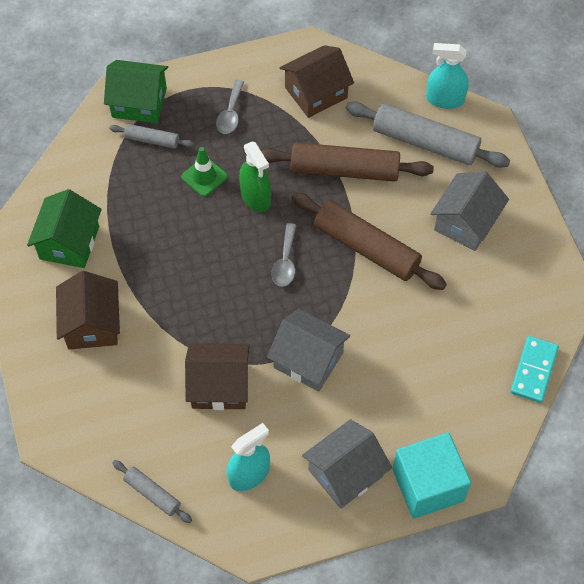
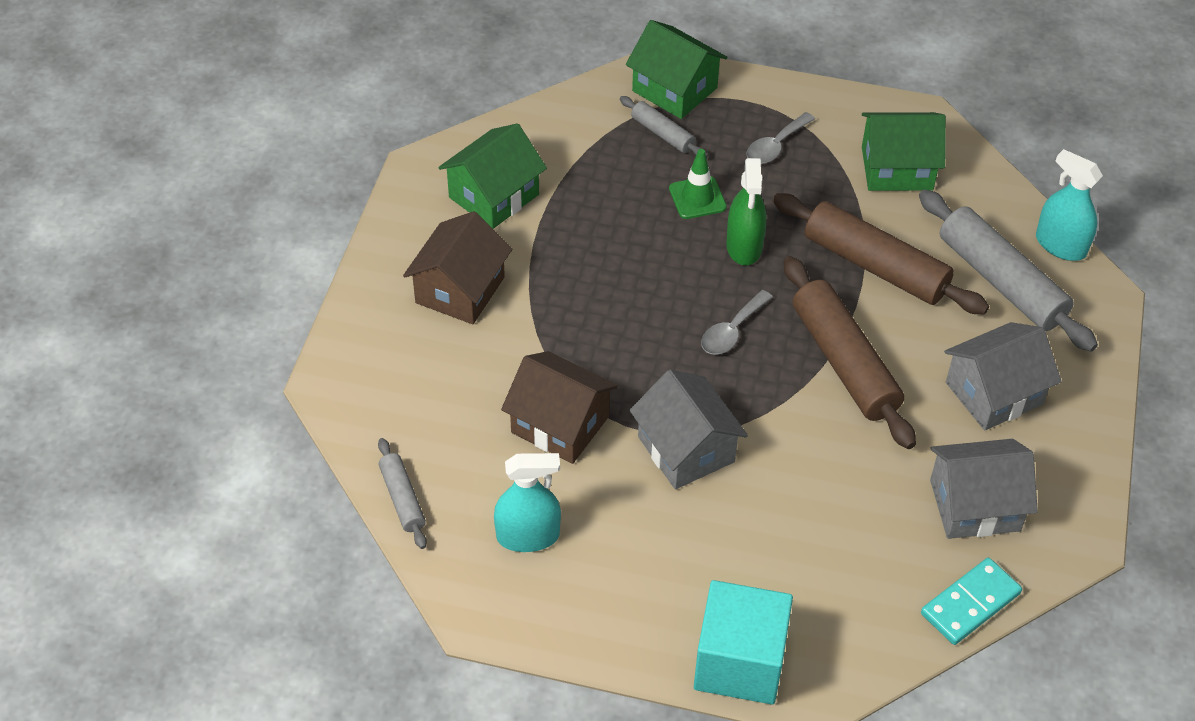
camera: 30 degrees right, 10 degrees down
(316, 93) = (897, 168): brown house -> green house
(345, 473) = (645, 595): grey house -> grey house (974, 505)

